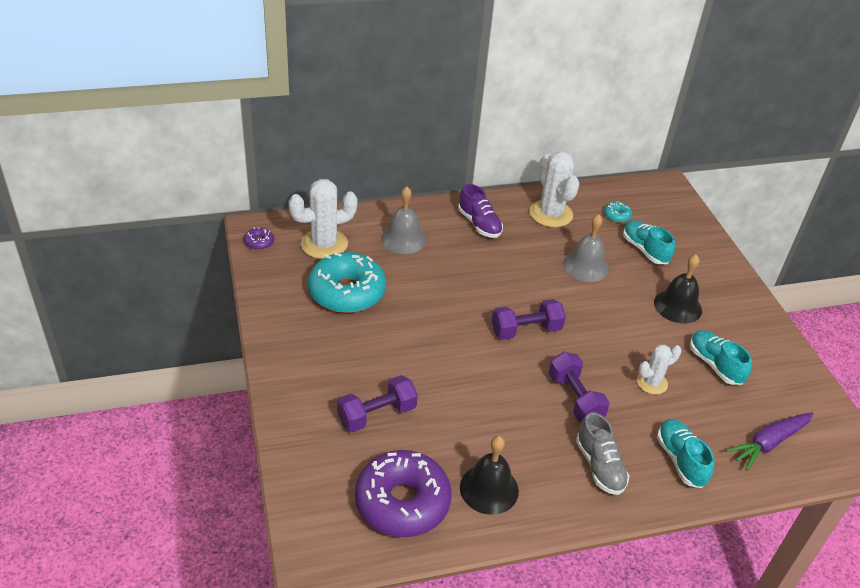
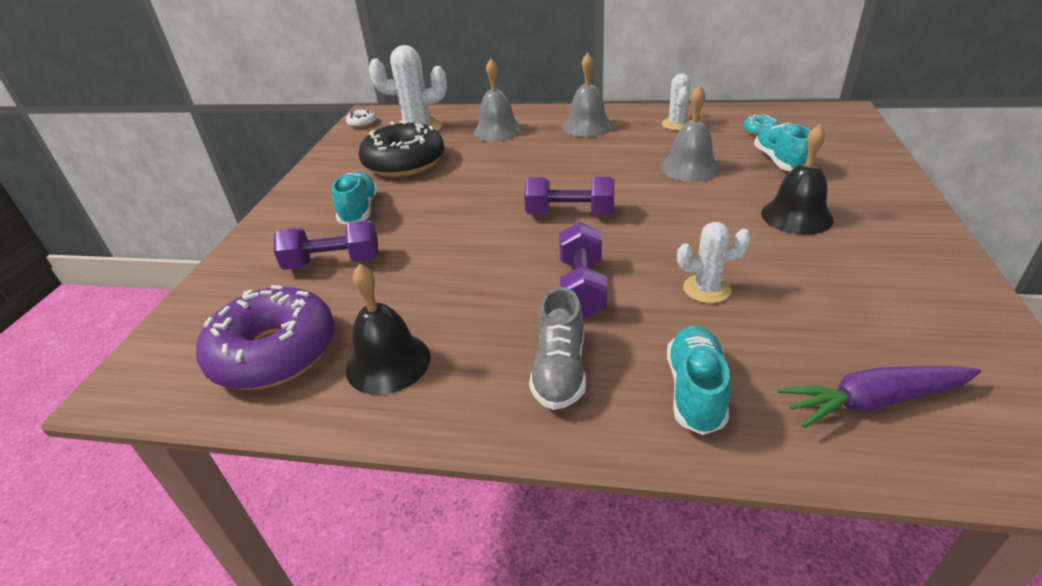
camera: 30 degrees right, 5 degrees down
(259, 242) = (362, 123): purple donut -> white donut
(347, 292) = (404, 162): turquoise donut -> black donut
(479, 224) = (587, 126): purple shoe -> grey bell
(551, 214) = (677, 124): white cactus -> white cactus, size x0.59
(715, 365) = (822, 285): turquoise shoe -> turquoise shoe (359, 210)

